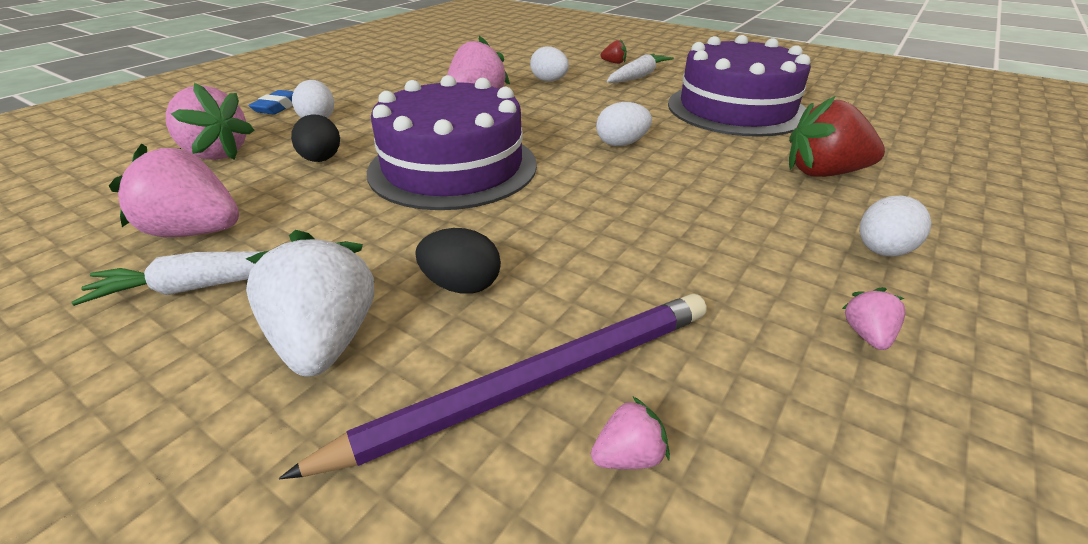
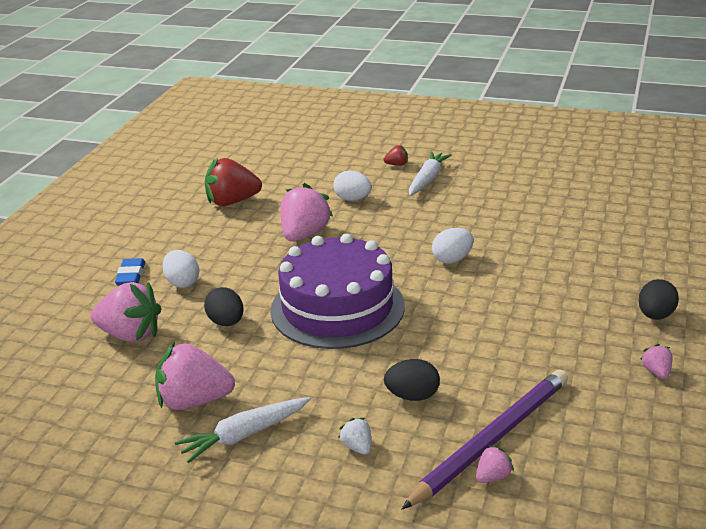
camera: 15 degrees left, 5 degrees down
(326, 341) = (357, 447): white strawberry -> white strawberry, size x0.46
(628, 456) = (558, 461): pink strawberry -> pink strawberry (492, 476)
(736, 109) = (524, 204): purple cake -> none
(823, 173) = (606, 259): red strawberry -> red strawberry (232, 202)
(882, 251) = (655, 315): white egg -> black egg

